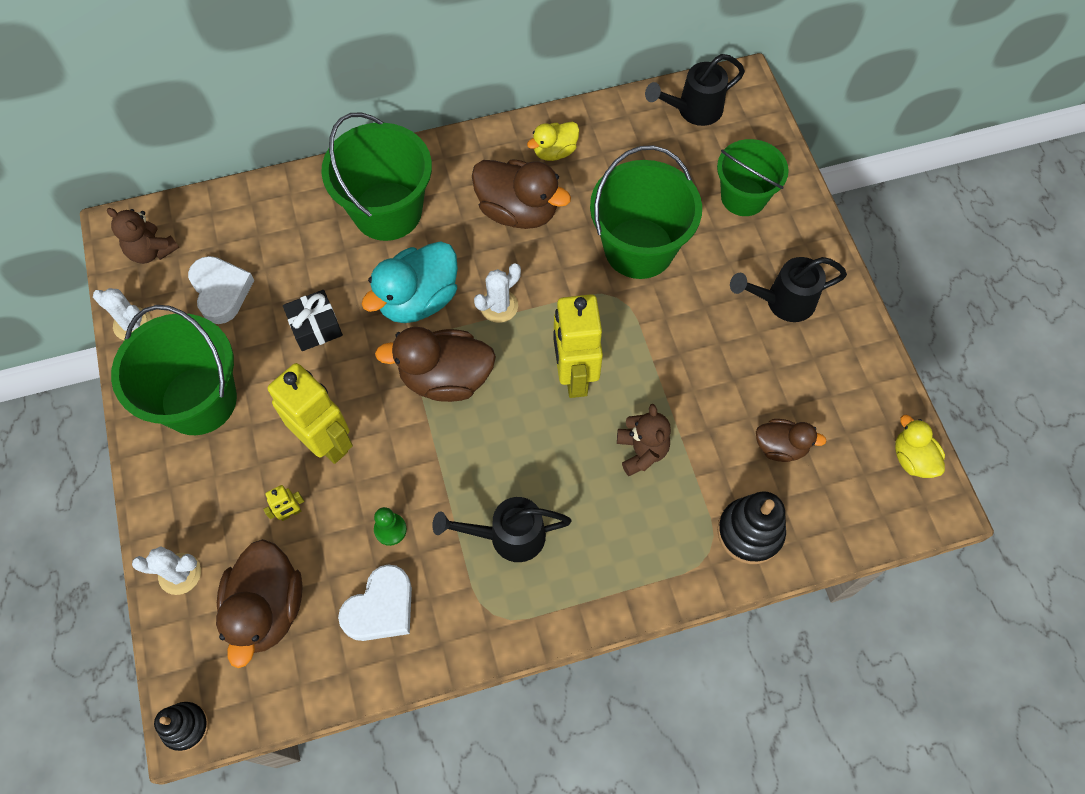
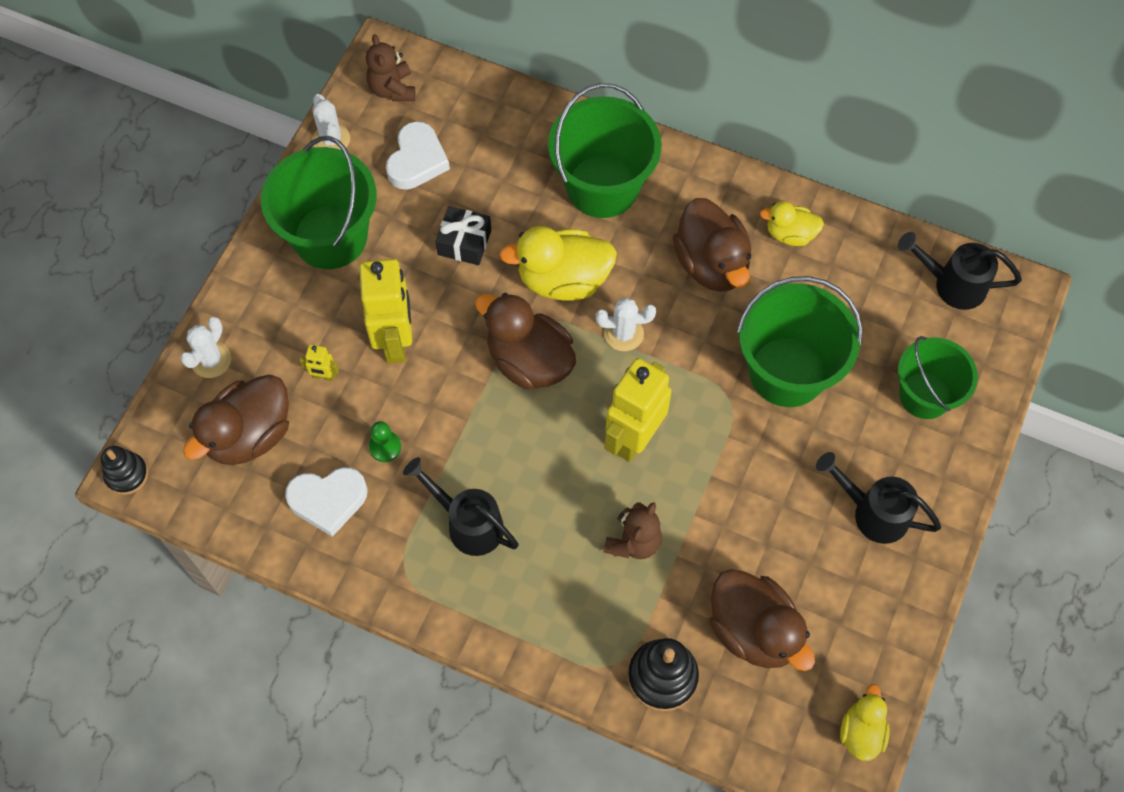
camera: 40 degrees right, 0 degrees up
(180, 574) = (211, 360): white cactus -> white cactus turned 75 degrees clockwise
(418, 299) = (563, 280): turquoise duck -> yellow duck
(780, 447) = (754, 630): brown duck -> brown duck, size x1.75

